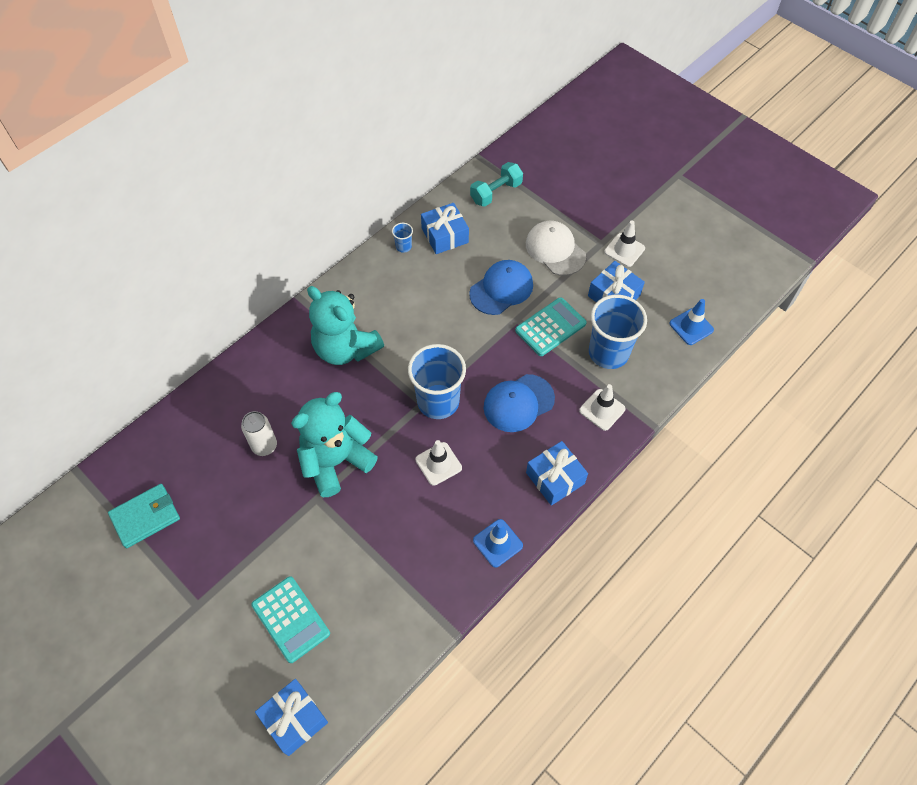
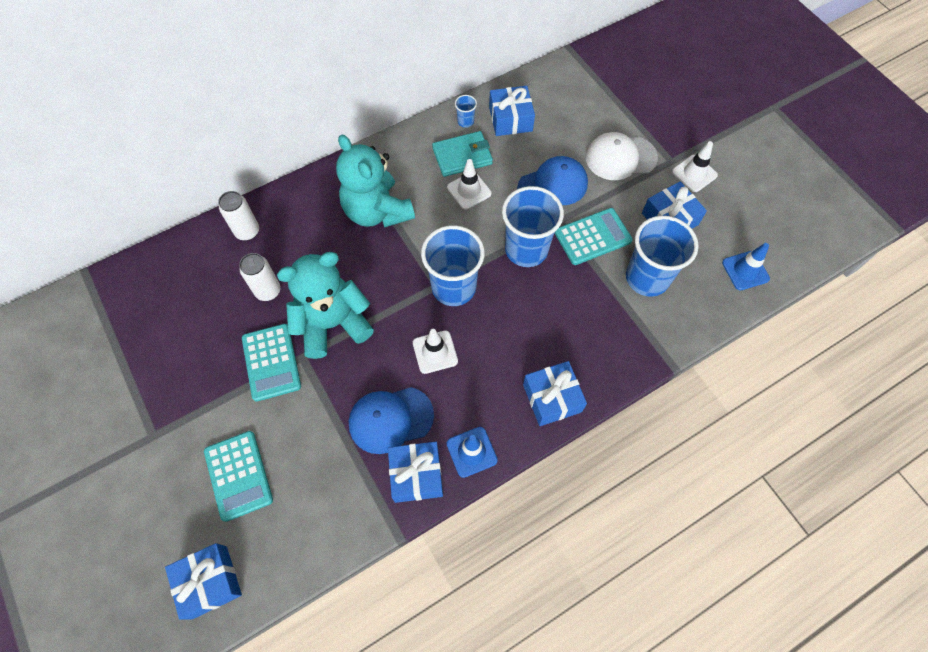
camera: 15 degrees right, 5 degrees up
(145, 517) = (133, 334): turquoise wallet -> turquoise wallet (462, 156)
(226, 395) = (247, 231): none -> white can
(289, 510) = (271, 362): none -> turquoise calculator
(454, 576) = (416, 475): none -> blue gift
(494, 352) = (526, 249): none -> blue cup
(496, 192) = (575, 86): turquoise dumbbell -> none
(518, 403) = (536, 309): blue cap -> blue cap (390, 419)
(555, 250) = (620, 157): white cap -> white cap turned 75 degrees counterclockwise
(602, 410) = (623, 337): white traffic cone -> white traffic cone (469, 190)

